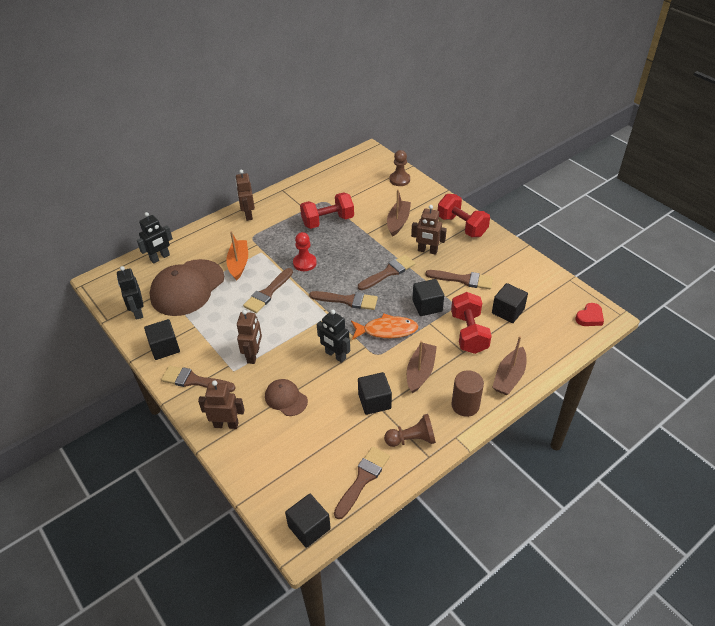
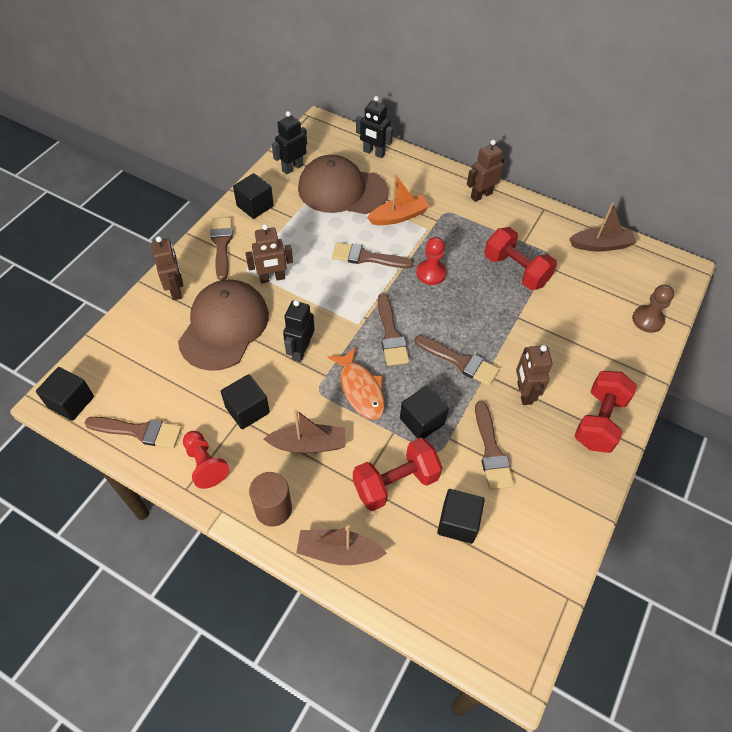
camera: 65 degrees right, 10 degrees up
(286, 398) = (224, 327): brown cap -> brown cap, size x2.00
(398, 222) = (560, 344): brown boat -> brown boat (601, 245)
(412, 439) = (205, 464): brown pawn -> red pawn
(589, 317) = (500, 643): red heart -> none

